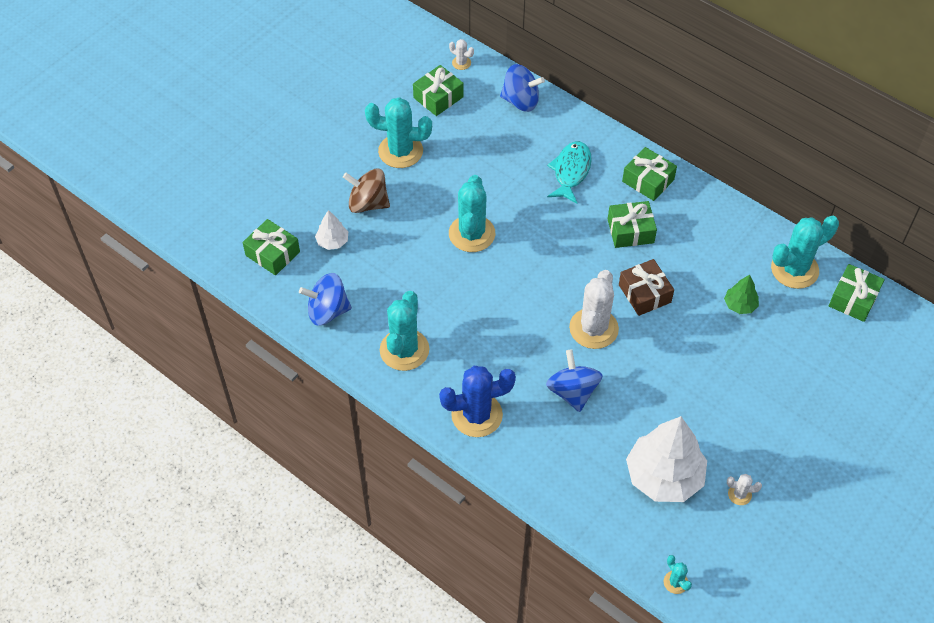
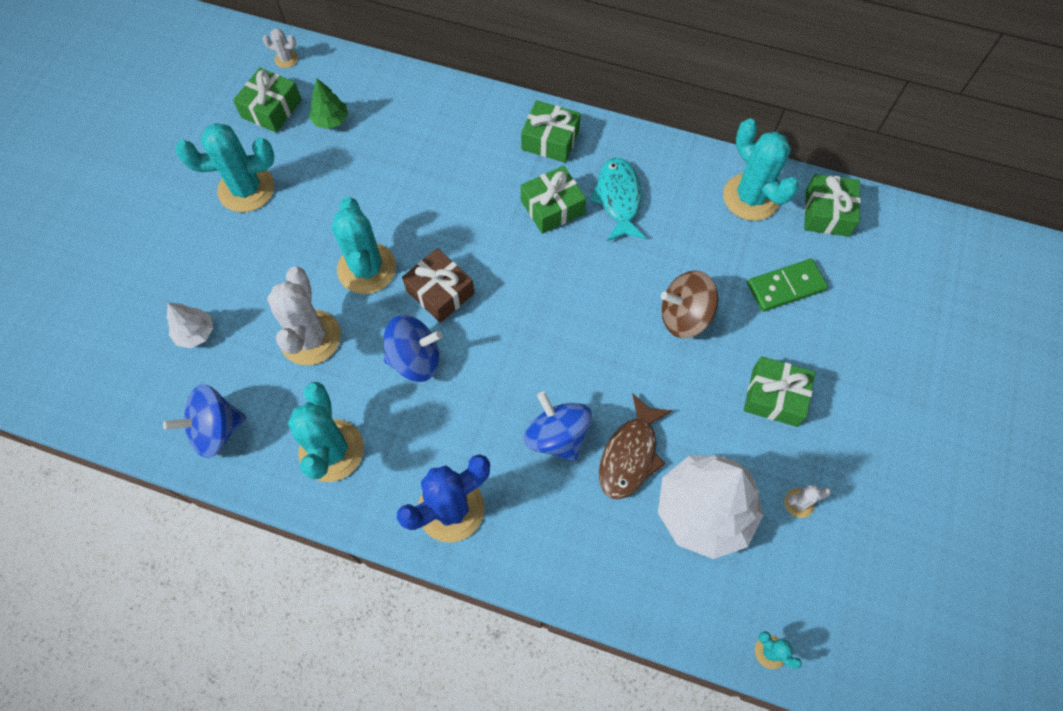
camera: 20 degrees left, 10 degrees up
(272, 253) = (121, 374): green gift -> green gift (774, 397)
(368, 203) = (226, 268): brown spinning top -> brown spinning top (684, 316)
(521, 101) = (371, 86): blue spinning top -> blue spinning top (415, 359)
(571, 171) = (458, 155): turquoise fish -> turquoise fish (618, 198)
(593, 328) = (553, 344): white cactus -> white cactus (310, 338)
(623, 422) = (630, 455): none -> brown fish
(644, 293) = (596, 280): brown gift -> brown gift (440, 292)
(740, 305) = (708, 260): green tree -> green tree (331, 120)
(794, 269) = (751, 197): turquoise cactus -> turquoise cactus turned 75 degrees counterclockwise
(795, 343) = (786, 287): none -> green domino

